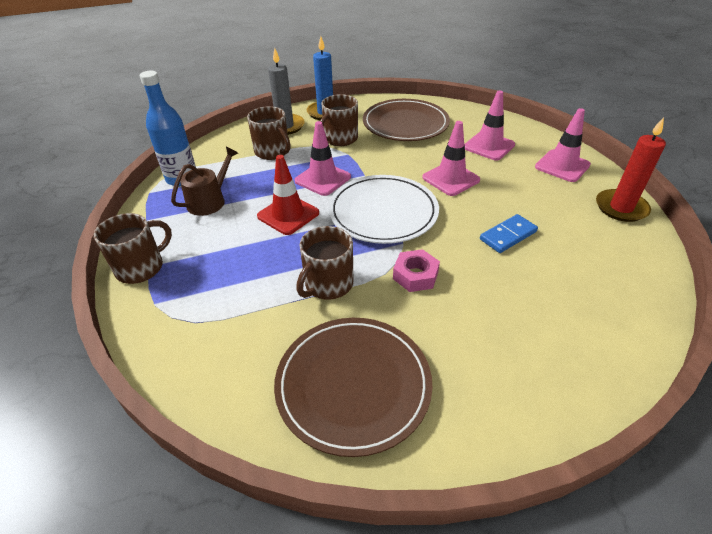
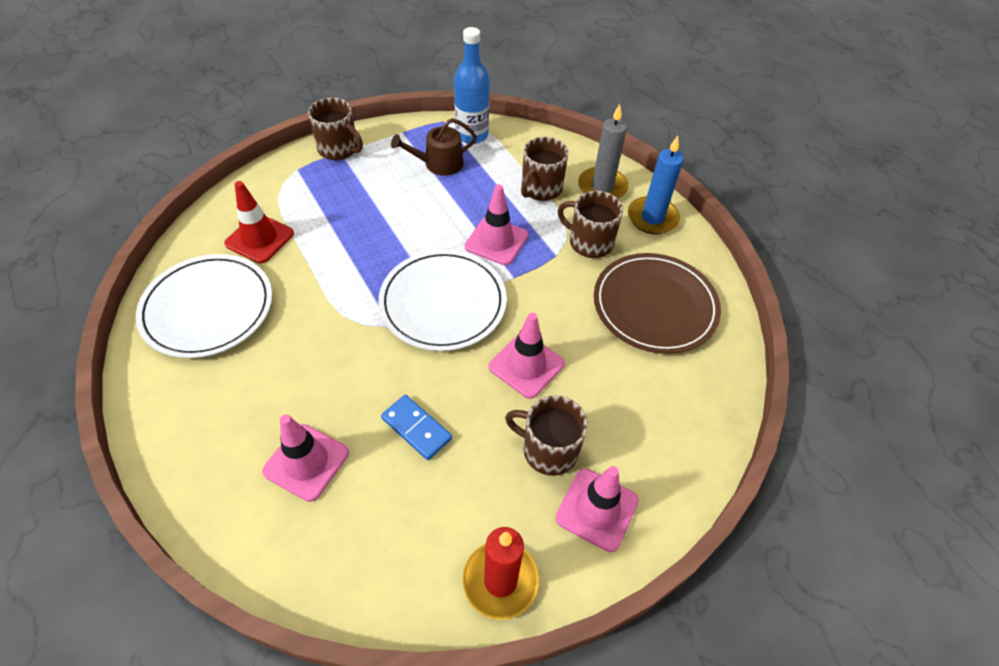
camera: 75 degrees right, 10 degrees up
(210, 201) = (439, 164): brown watering can -> brown watering can turned 135 degrees clockwise
(288, 215) = (425, 225): red traffic cone -> red traffic cone (259, 239)
(328, 284) = (324, 273): brown mug -> brown mug (548, 450)
(353, 385) = (208, 308): brown plate -> white plate
(415, 275) = (340, 341): pink nut -> none
(489, 146) = (625, 410): pink traffic cone -> pink traffic cone (306, 462)

